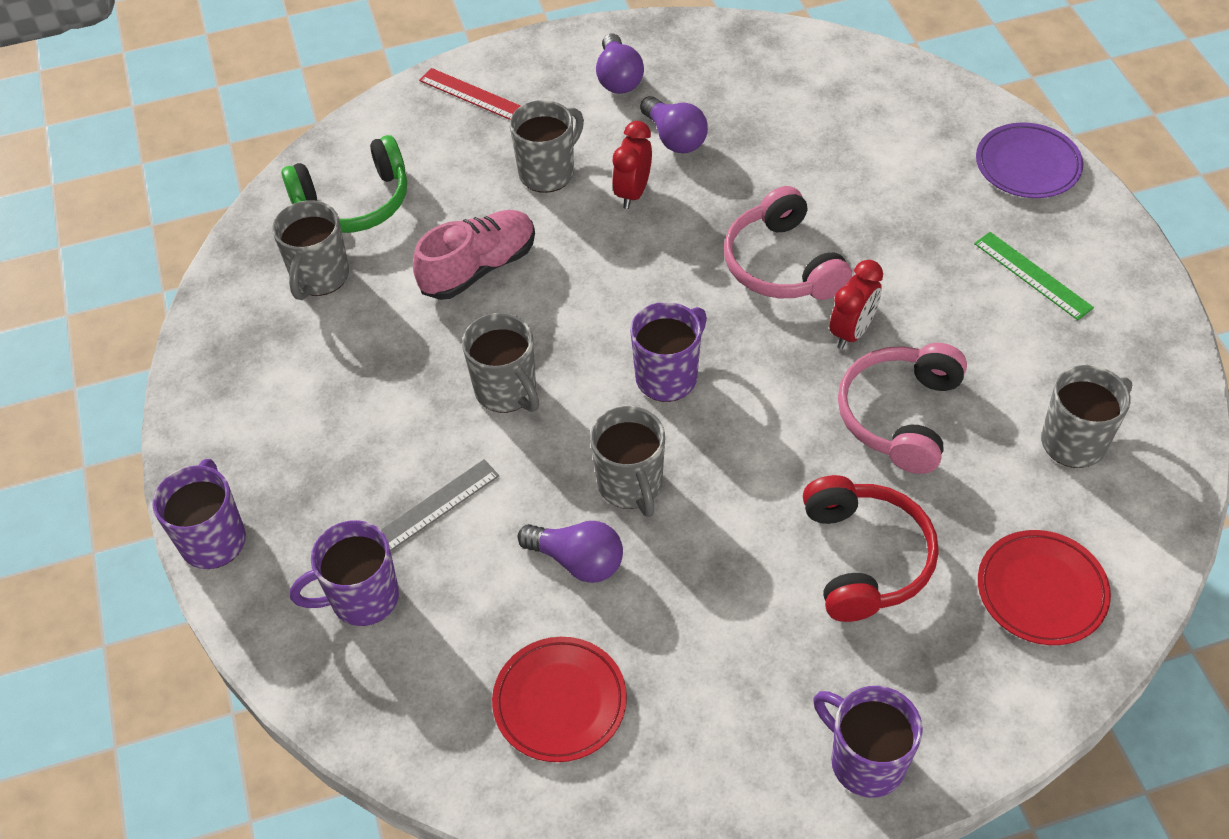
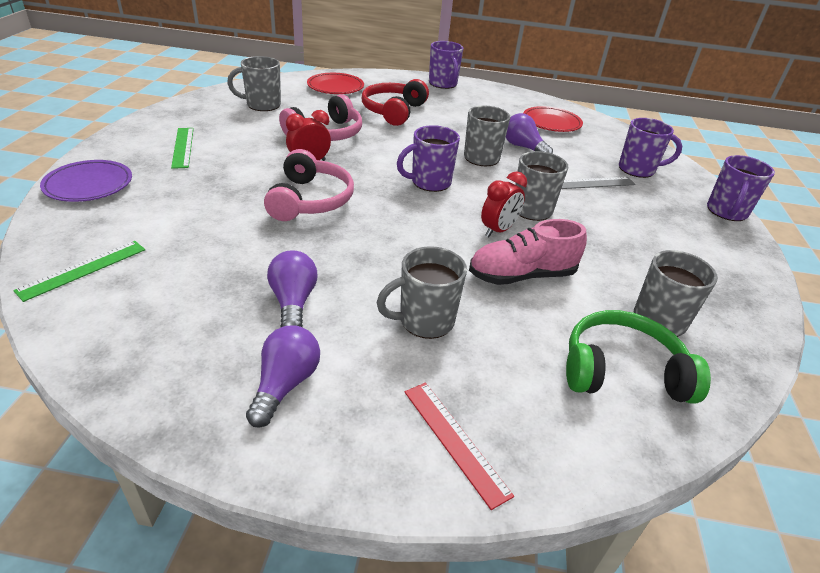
camera: 160 degrees left, 15 degrees down
(633, 193) = (366, 277): red clock -> red clock (498, 230)
(879, 86) = (83, 269): none -> green ruler

